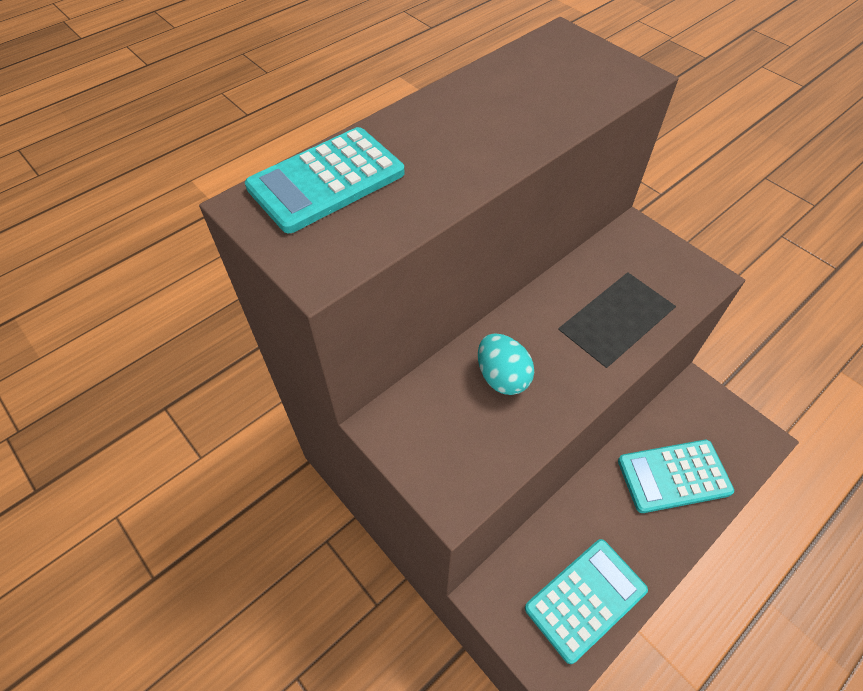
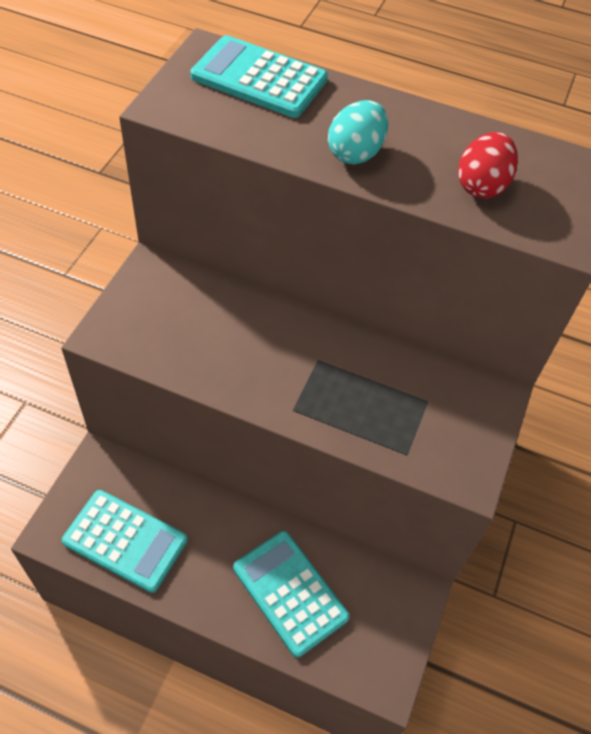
camera: 60 degrees right, 0 degrees up
(502, 377) = (238, 332): turquoise egg -> turquoise egg (355, 153)
(558, 94) = (481, 185): none -> red egg

